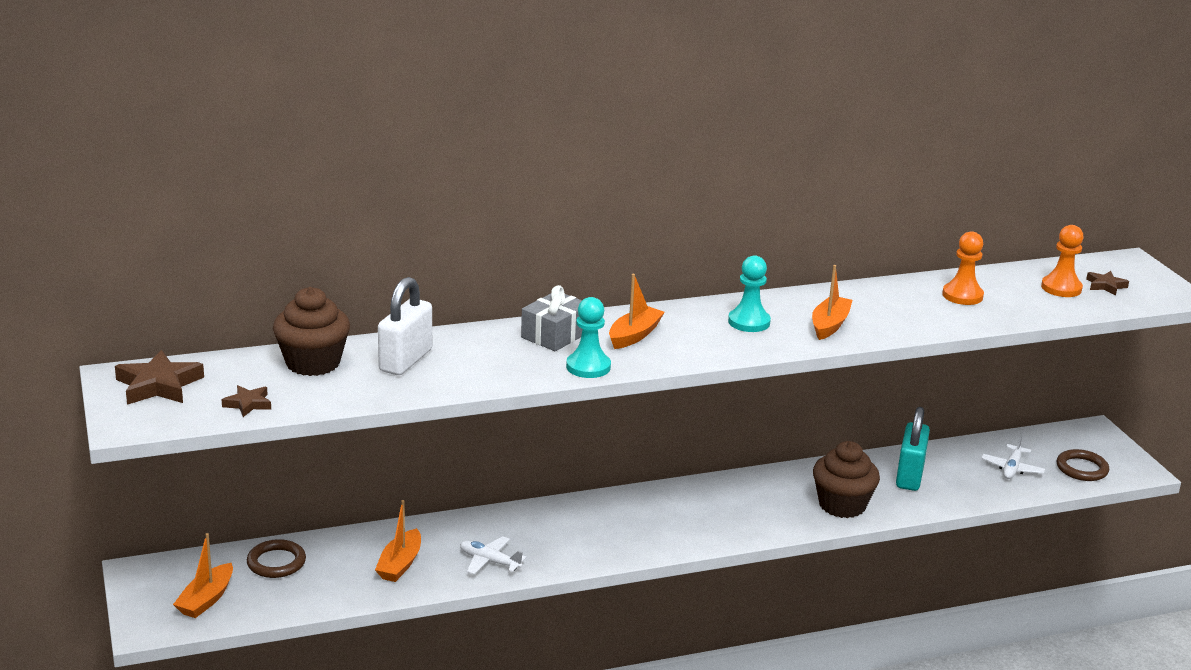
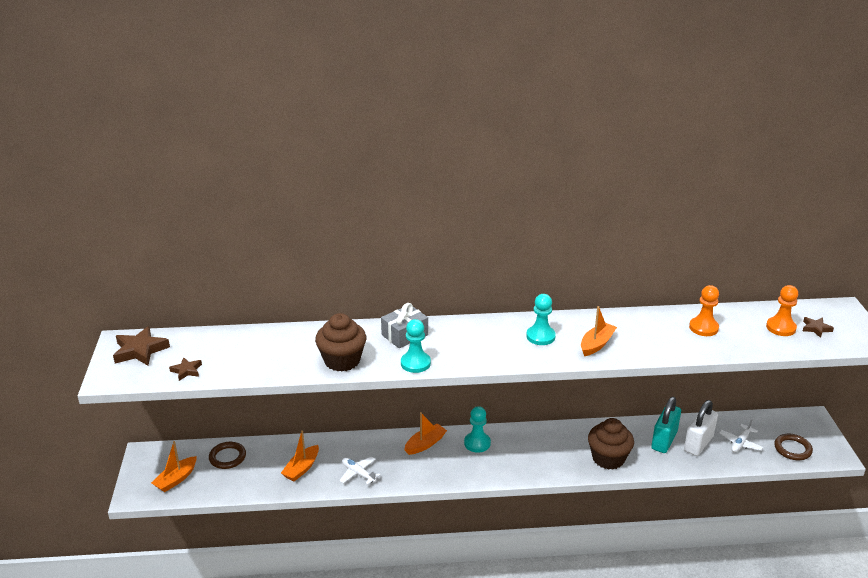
camera: 15 degrees right, 5 degrees up
(313, 363) = (241, 342): brown cupcake -> brown cupcake (342, 361)
(405, 360) = (299, 346): white padlock -> white padlock (698, 444)
(634, 335) = (457, 340): orange boat -> orange boat (425, 444)
(649, 506) = (477, 443): none -> turquoise pawn

